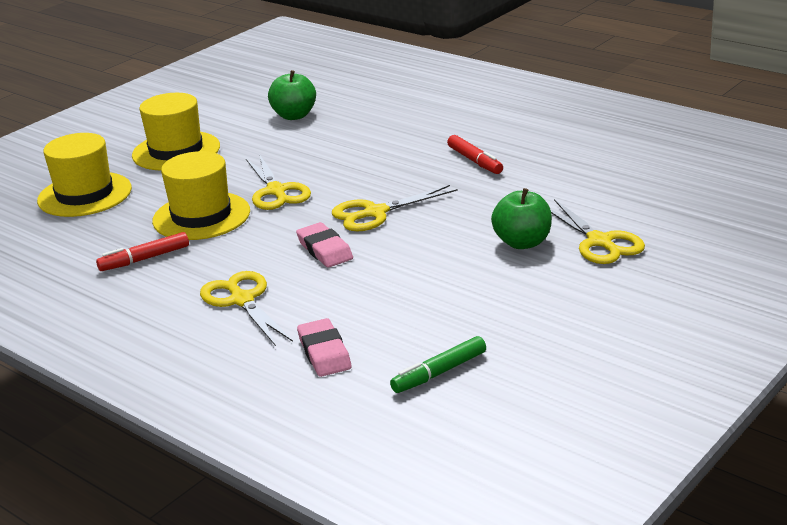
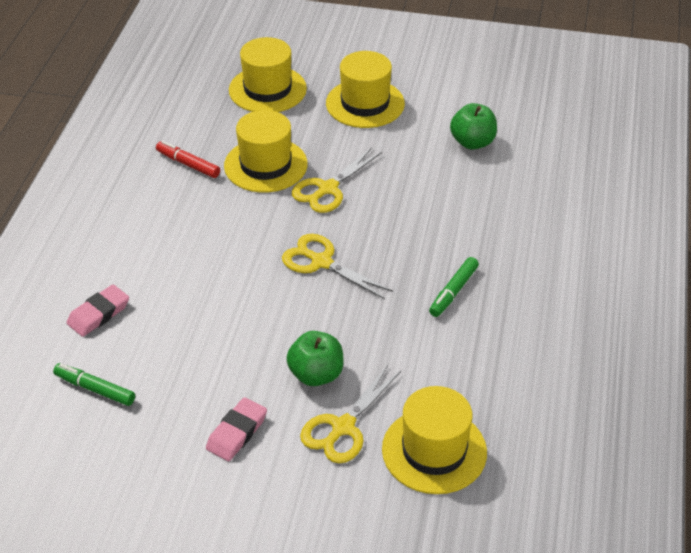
camera: 60 degrees right, 15 degrees up
(242, 300) = (153, 240): yellow scissors -> none
(324, 250) = (246, 255): pink eraser -> pink eraser (237, 432)
(475, 161) = (453, 292): red marker -> green marker
(656, 206) = (434, 450): none -> yellow hat

